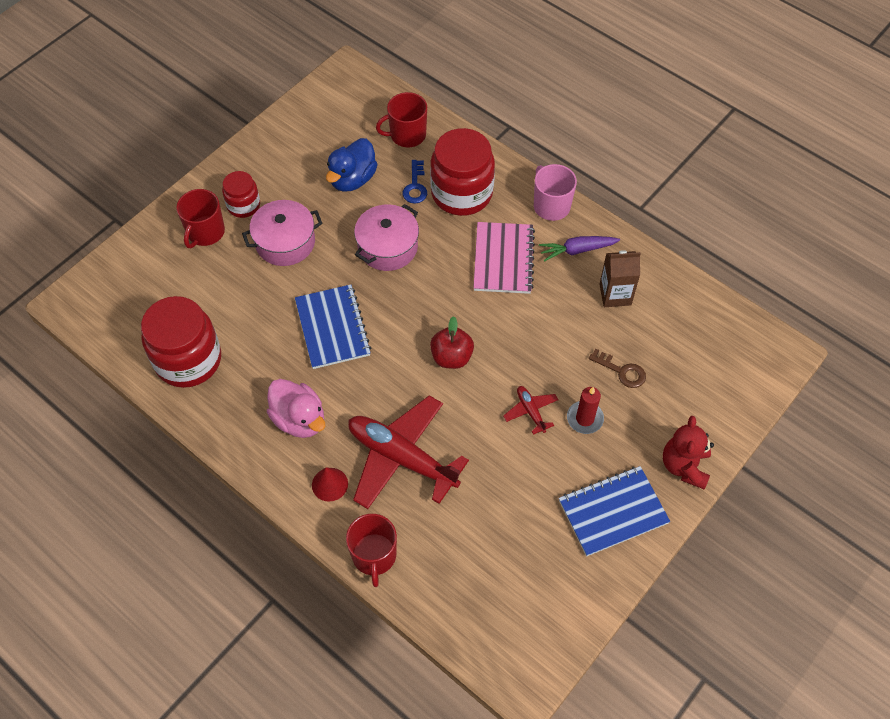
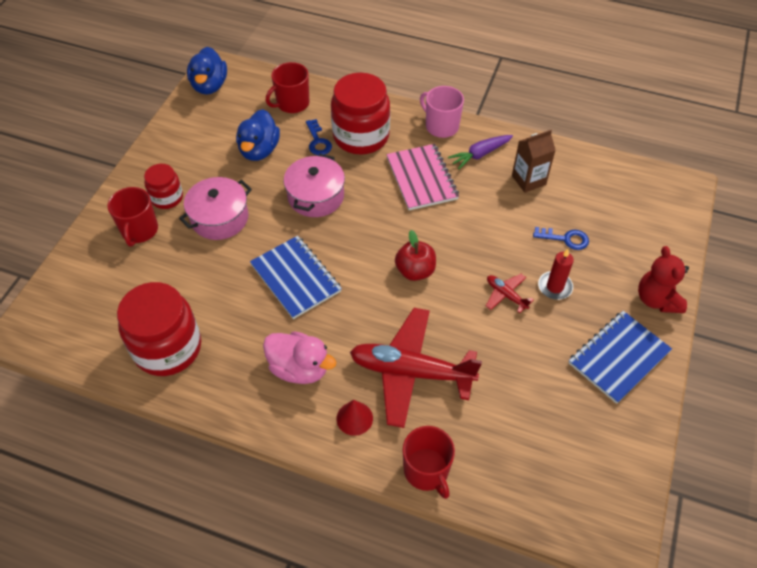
camera: 20 degrees left, 5 degrees down
(331, 91) = (209, 86): none -> blue duck
(622, 371) = (565, 239): brown key -> blue key

